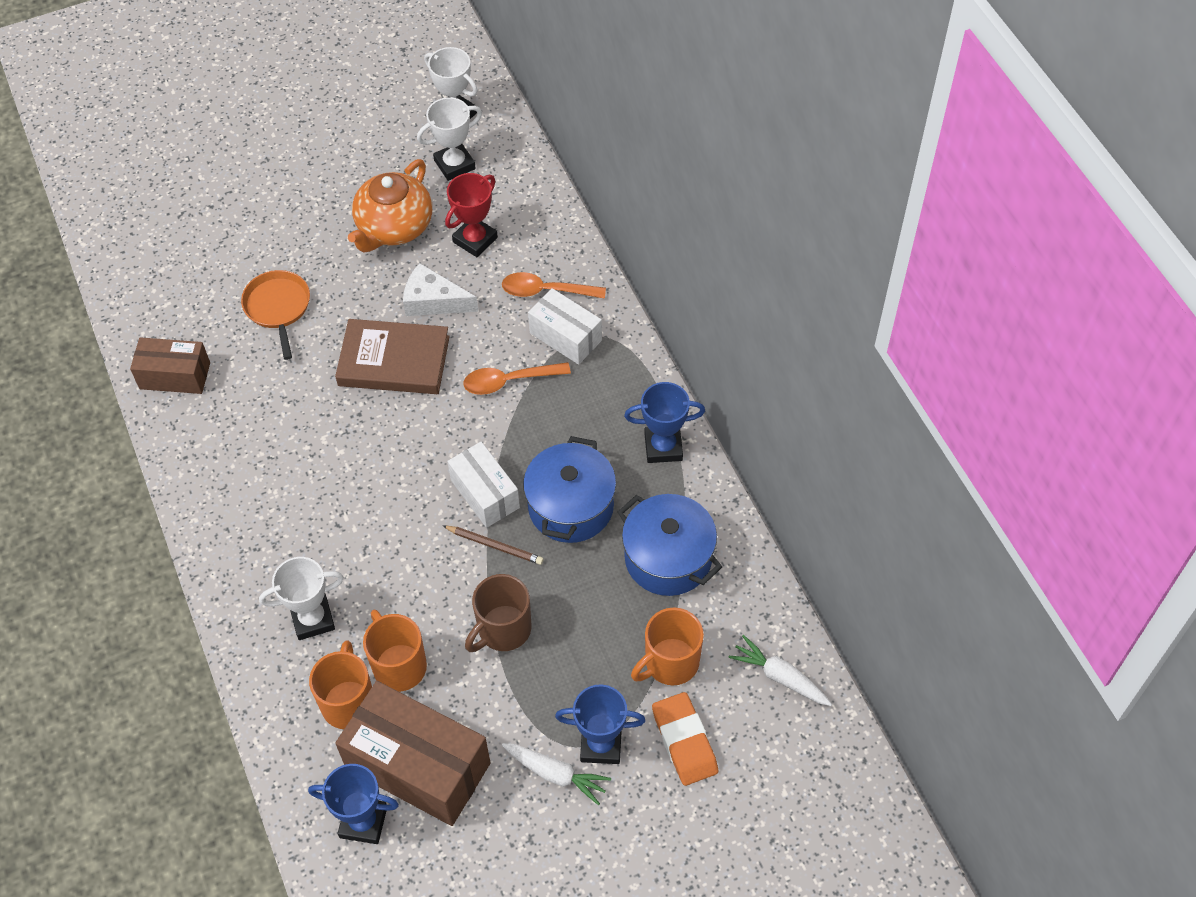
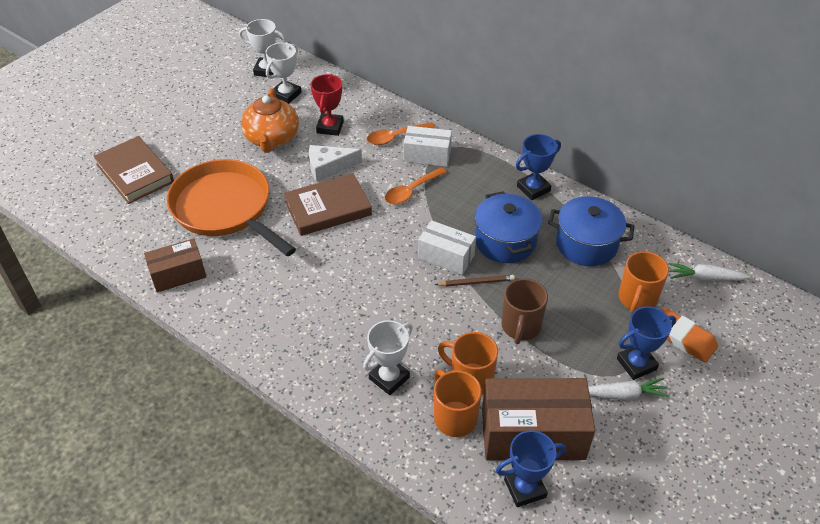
camera: 30 degrees left, 10 degrees down
(208, 211) = (135, 173): none -> brown book
(278, 308) = (225, 208): orange pan -> orange pan, size x1.97

